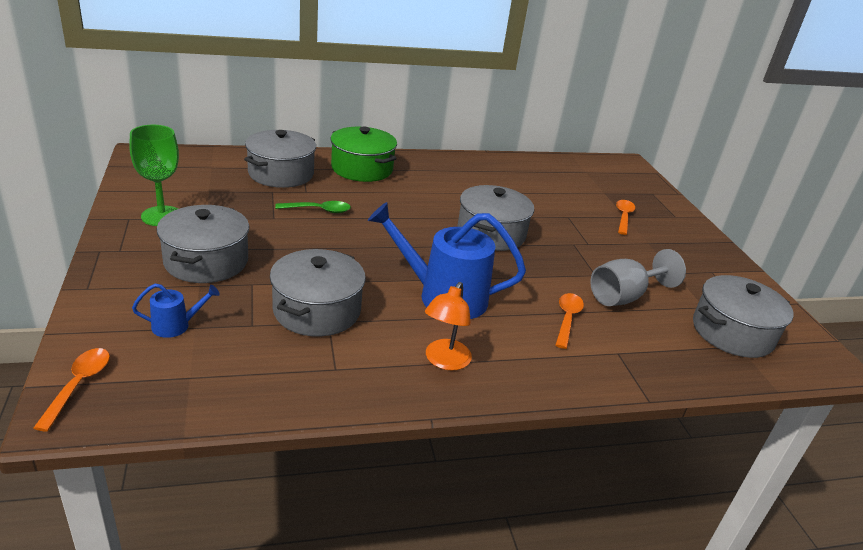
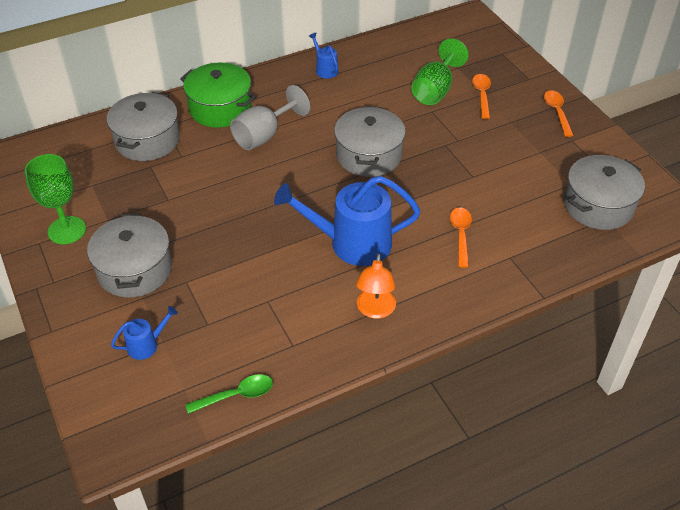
camera: 10 degrees left, 15 degrees up
(78, 385) = (103, 424): orange spoon -> orange spoon (557, 112)
(317, 310) = (253, 292): grey pot -> none
(318, 210) = (204, 177): green spoon -> green spoon (236, 395)
(474, 166) = (325, 69): none -> blue watering can
(577, 203) = (435, 90): none -> green goblet
(624, 296) = (502, 194): grey goblet -> grey goblet (264, 135)

